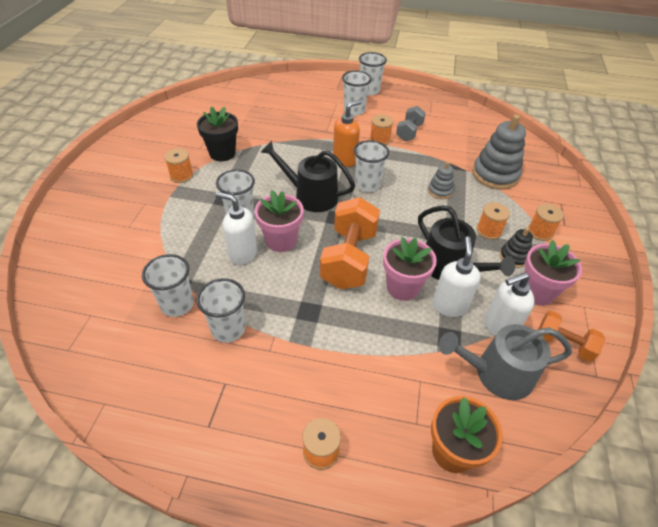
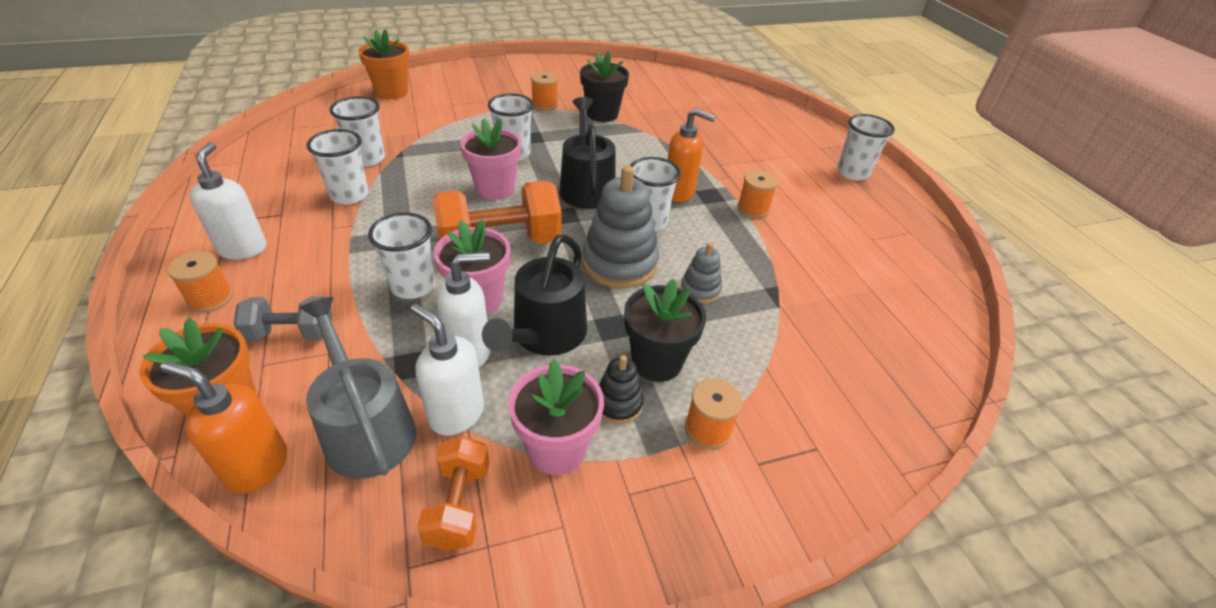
camera: 60 degrees right, 5 degrees down
(66, 259) = (392, 92): none -> orange flower pot
(242, 254) = (457, 172): white soap dispenser -> white soap dispenser (243, 248)
(354, 110) = (790, 172): white cup -> white cup (413, 286)
(409, 132) = (802, 230): grey dumbbell -> grey dumbbell (291, 333)
(488, 231) = (657, 362): orange spool -> black flower pot
(495, 175) = (803, 342): grey stacking toy -> grey stacking toy (619, 263)
(511, 438) = (257, 467): none -> orange soap dispenser

